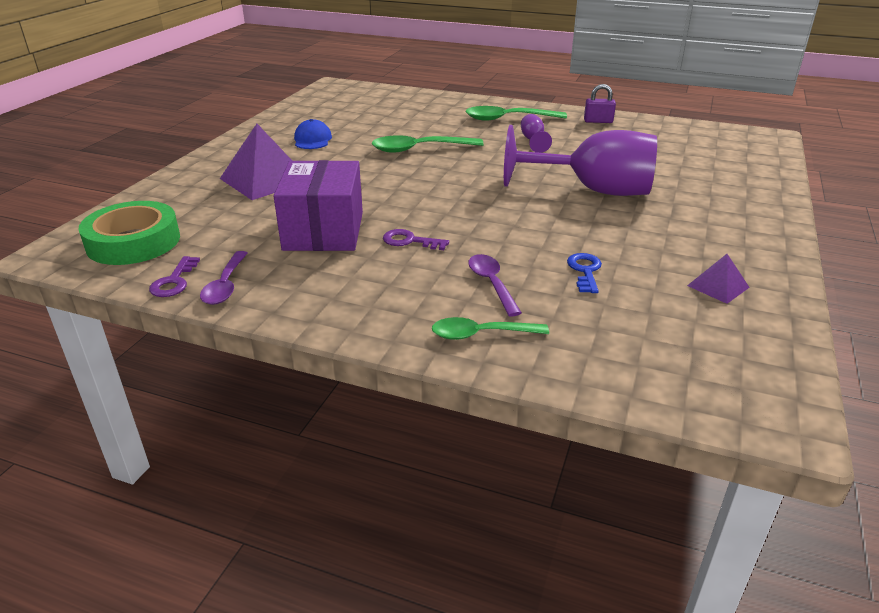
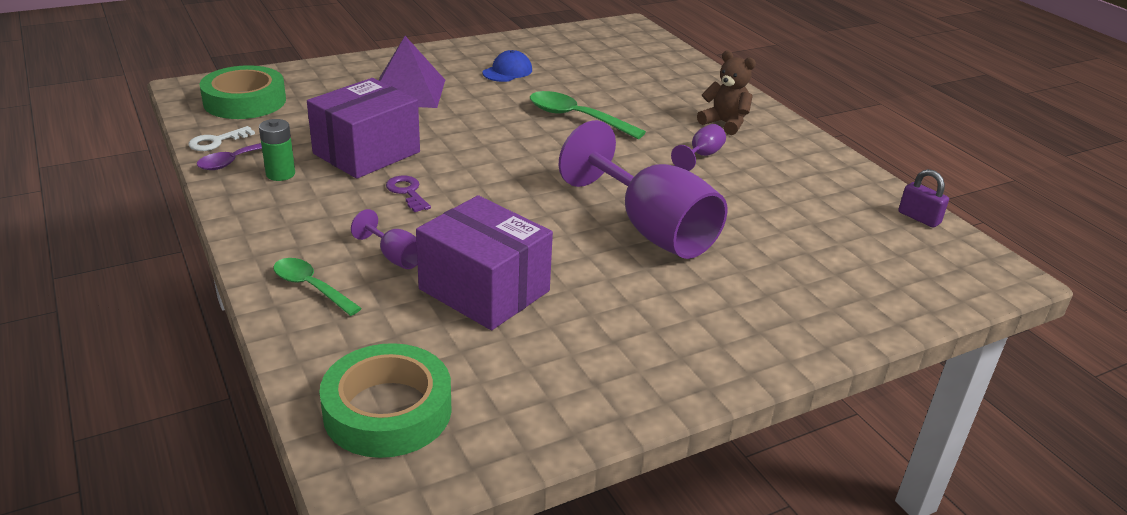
camera: 40 degrees right, 0 degrees up
(174, 281) = (216, 141): purple key -> white key
(287, 276) = (280, 174): none -> green battery
(491, 283) = (394, 257): purple spoon -> purple goblet
(508, 119) = (725, 123): green spoon -> brown teddy bear
(585, 271) = (484, 290): blue key -> purple box
(598, 121) = (820, 166): purple padlock -> purple padlock (919, 218)
(690, 372) = (387, 410): none -> green tape
(718, 286) = (566, 370): purple pyramid -> none

